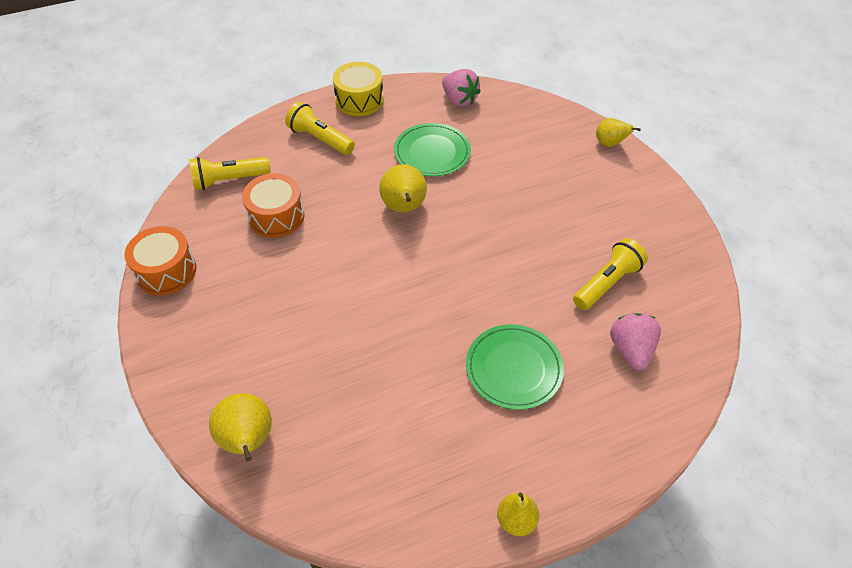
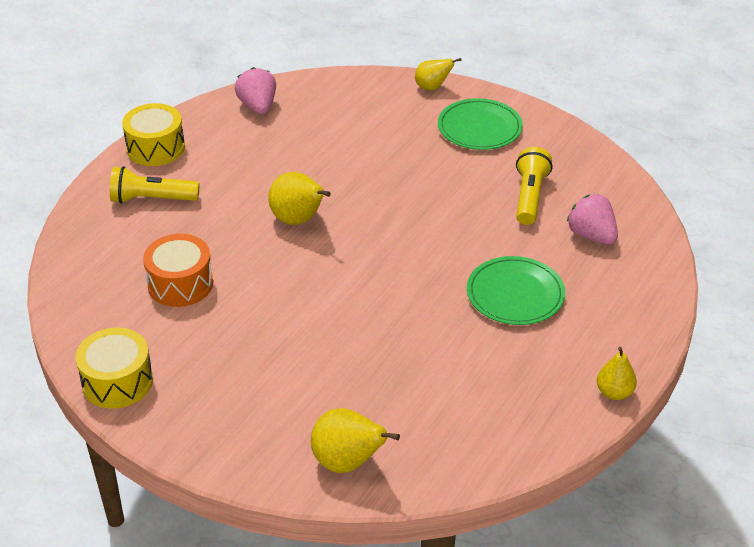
camera: 35 degrees left, 10 degrees down
(166, 271) = (117, 381): orange drum -> yellow drum
(229, 180) = (94, 276): yellow flashlight -> none
(432, 152) = (277, 163): green plate -> green plate (479, 128)
(459, 100) = (258, 106): pink strawberry -> pink strawberry turned 120 degrees counterclockwise

